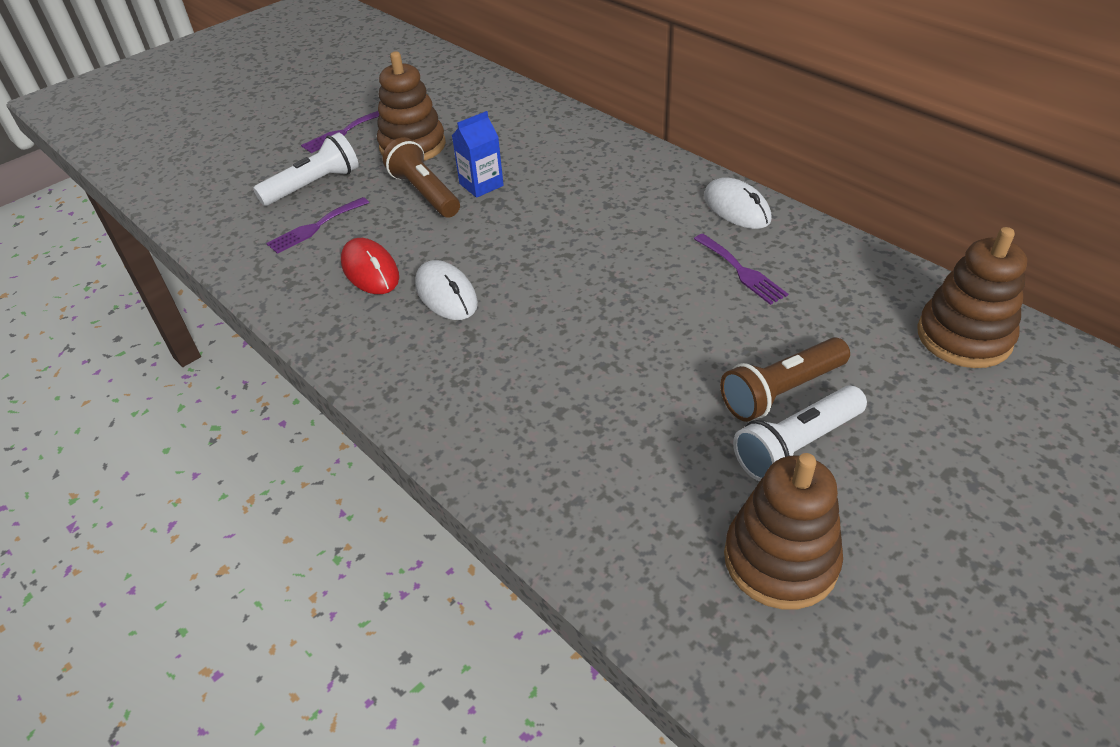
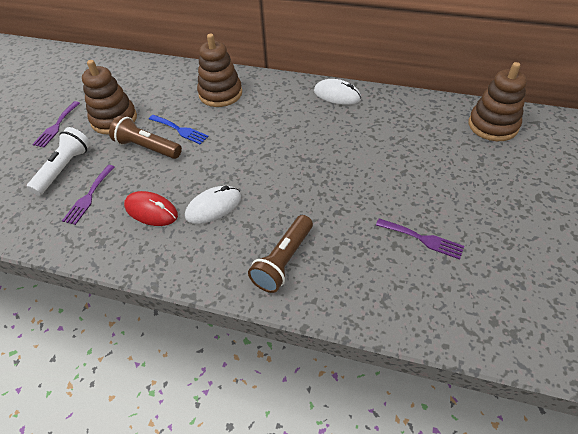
camera: 30 degrees left, 5 degrees up
(446, 294) = (213, 207): white mouse -> white mouse turned 60 degrees counterclockwise
(481, 185) = (180, 130): blue carton -> blue fork
(741, 271) = (367, 130): purple fork -> purple fork (423, 239)
(780, 560) = (504, 278): brown stacking toy -> brown stacking toy (220, 93)
(781, 391) = (436, 188): brown flashlight -> brown flashlight (283, 261)
(797, 445) = (465, 214): white flashlight -> none

